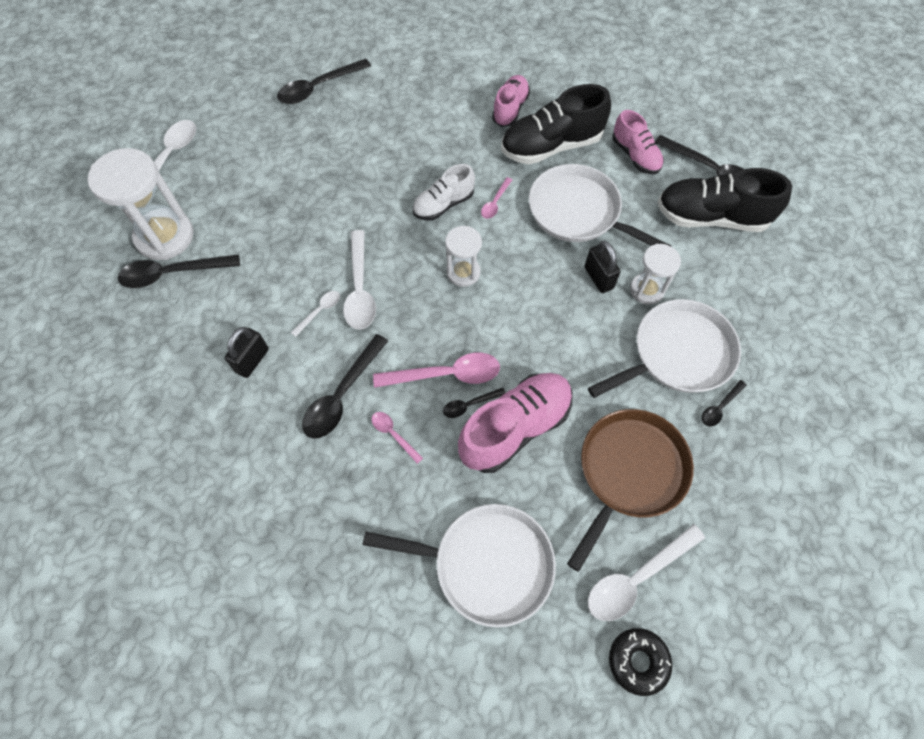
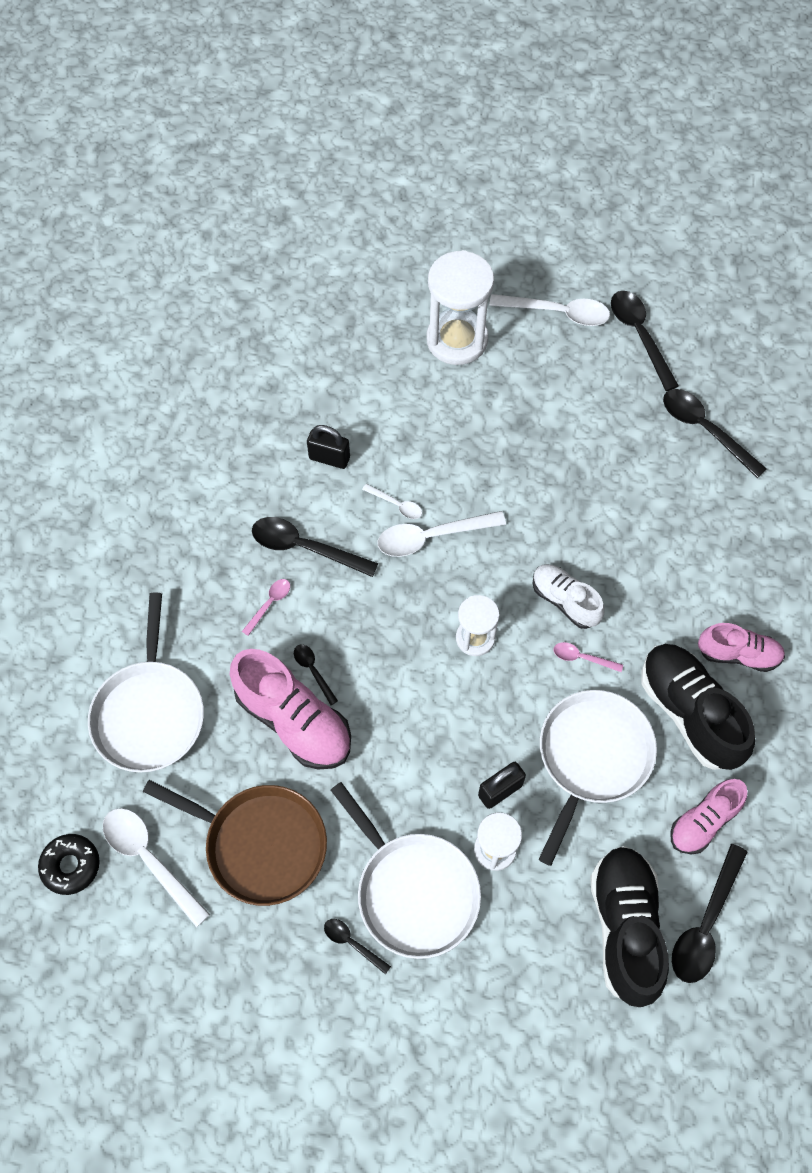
camera: 80 degrees right, 0 degrees up
(173, 273) = (414, 360): black spoon -> black spoon (639, 336)
(446, 375) = (344, 642): pink spoon -> none

